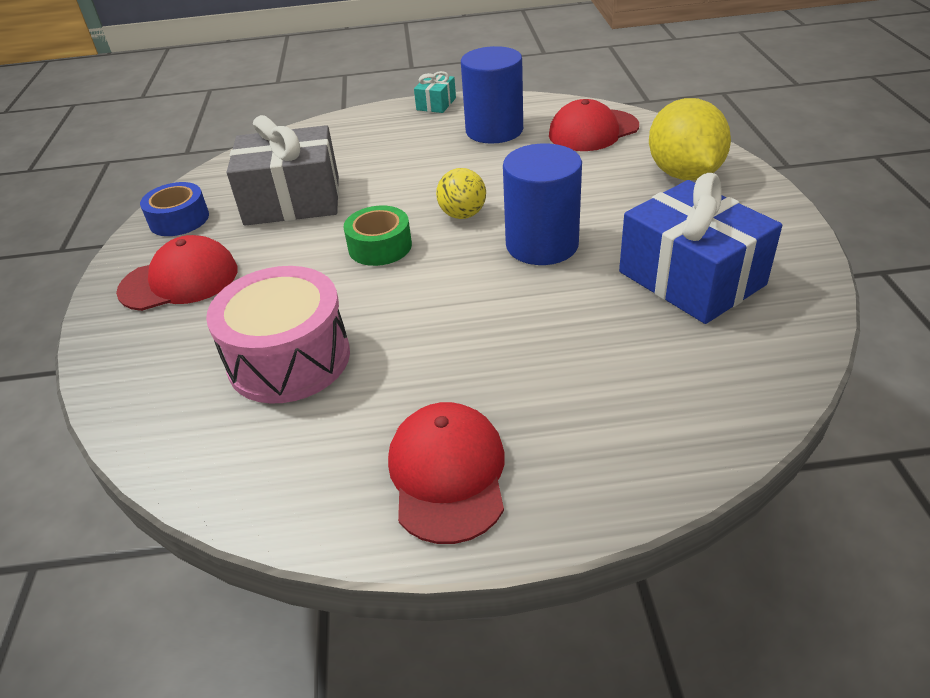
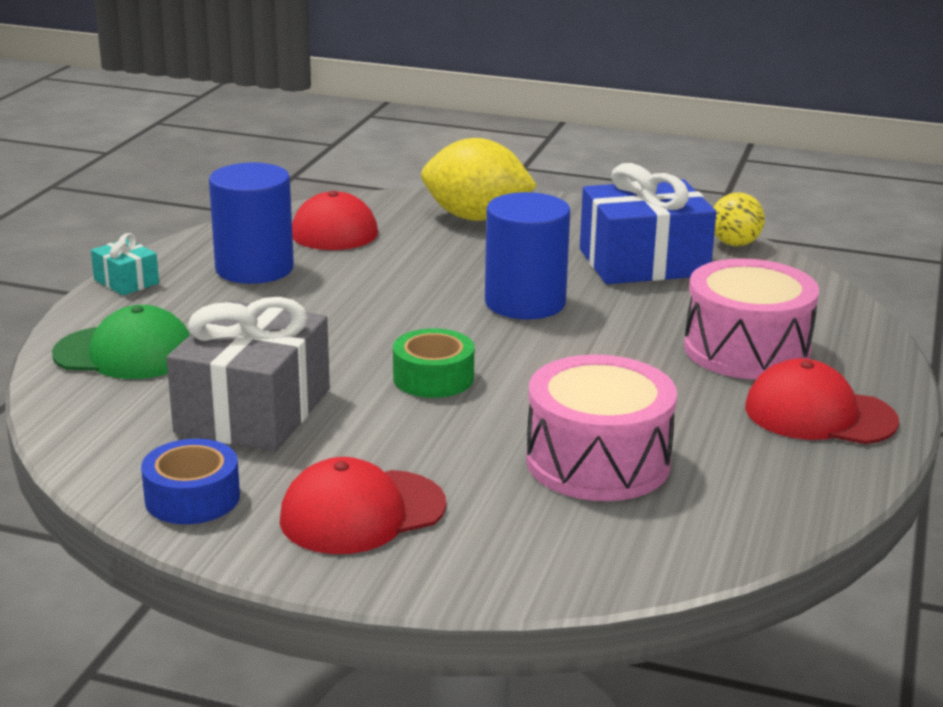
camera: 70 degrees left, 15 degrees down
(179, 280) = (362, 512): red cap -> red cap turned 120 degrees counterclockwise
(341, 138) = (125, 353): none -> green cap
(462, 215) = (422, 324): yellow ball -> yellow ball (734, 244)
(555, 390) = (746, 350): none -> pink drum

